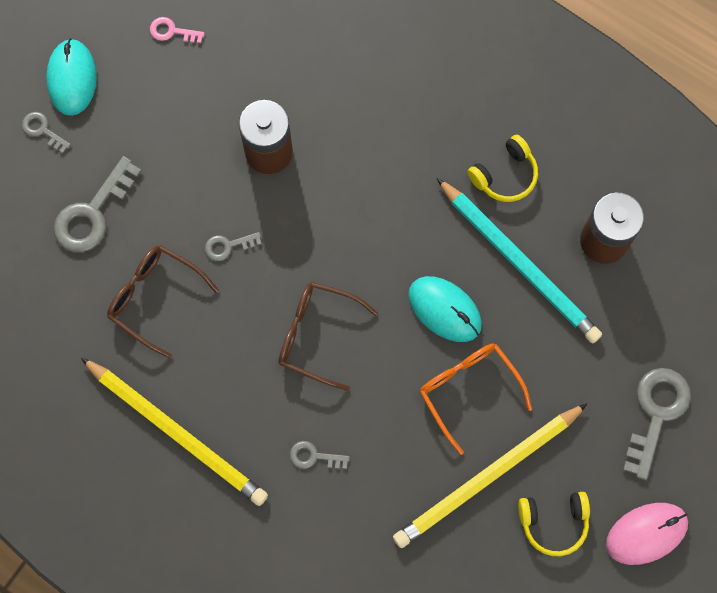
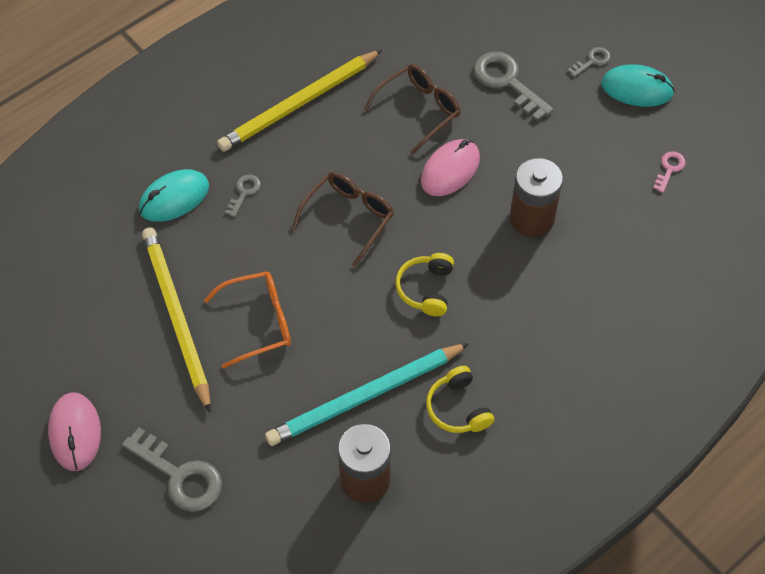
camera: 105 degrees right, 15 degrees down
(228, 246) = (450, 170): grey key -> pink mouse
(444, 310) = (339, 322): turquoise mouse -> turquoise mouse (174, 198)
(553, 522) = (116, 359): yellow headphones -> yellow headphones (426, 289)

